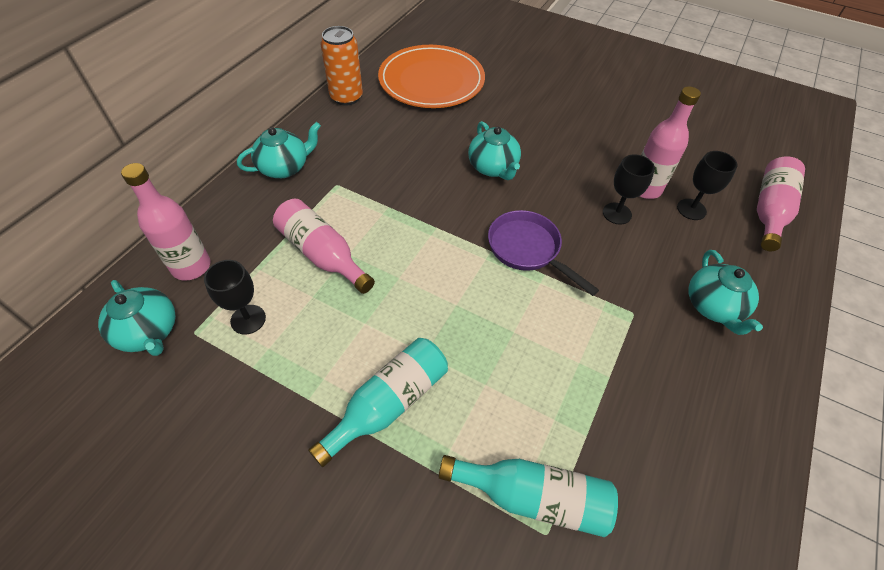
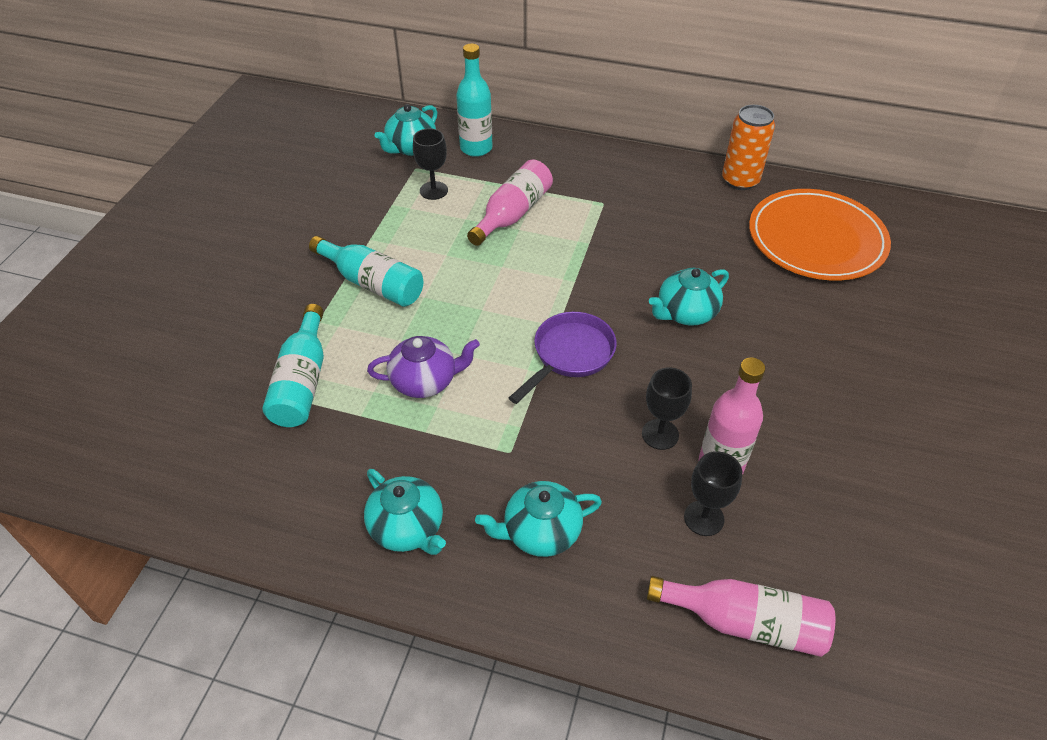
camera: 80 degrees right, 5 degrees down
(191, 266) = (476, 148): pink bottle -> turquoise bottle
(284, 167) = (610, 166): turquoise teapot -> turquoise teapot (408, 528)
(546, 368) = (425, 381): none -> purple teapot

